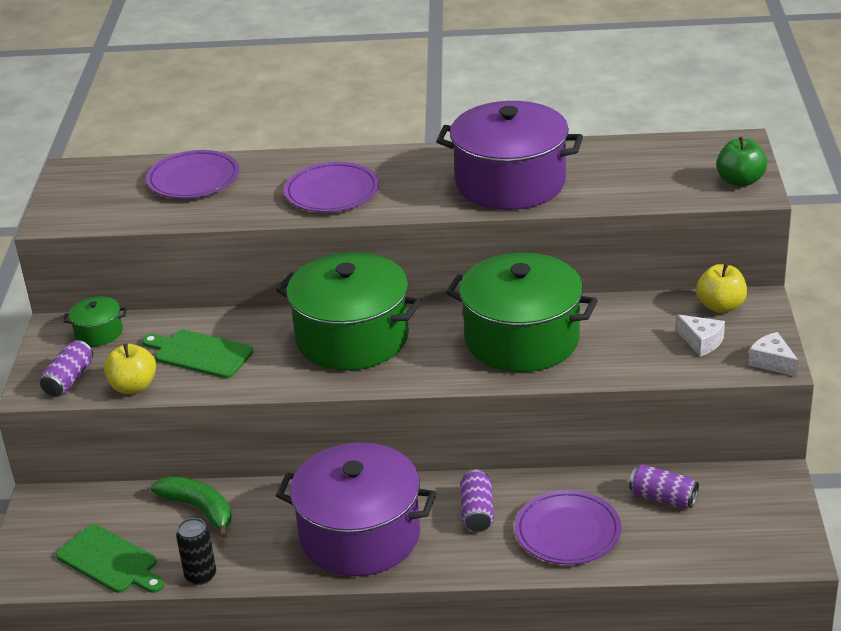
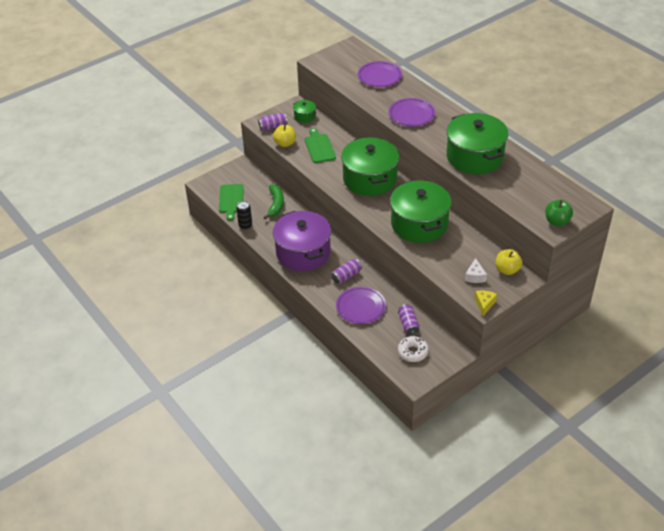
camera: 50 degrees right, 10 degrees up
(510, 183) = (474, 157): purple pot -> green pot
(729, 524) = (413, 352): none -> white donut
(772, 362) = (484, 304): white cheese -> yellow cheese

